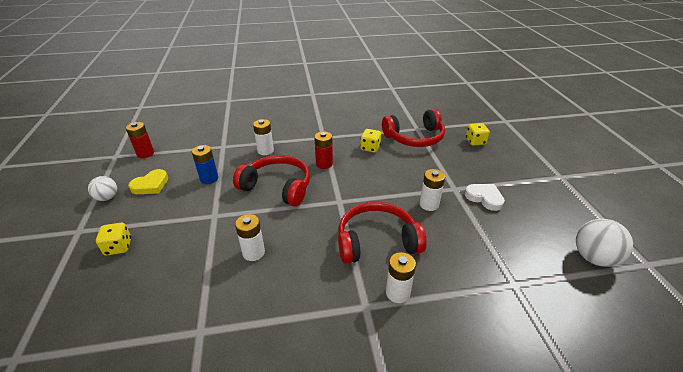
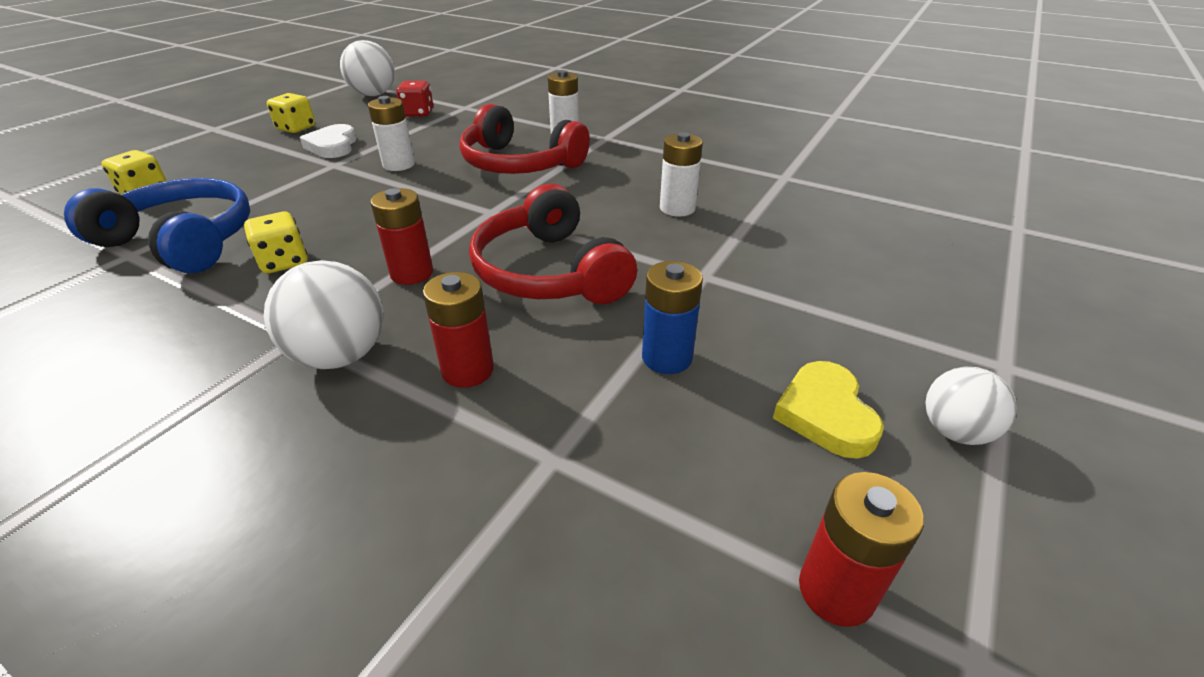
camera: 140 degrees left, 0 degrees up
(118, 247) = (899, 297): yellow dice -> yellow dice (296, 128)
(151, 185) = (825, 414): yellow heart -> yellow heart turned 90 degrees counterclockwise
(265, 151) = (468, 370): white battery -> red battery
(304, 139) = (340, 355): none -> white ball
(415, 138) = (183, 241): red headphones -> blue headphones
(519, 254) = (418, 113): none -> red dice

